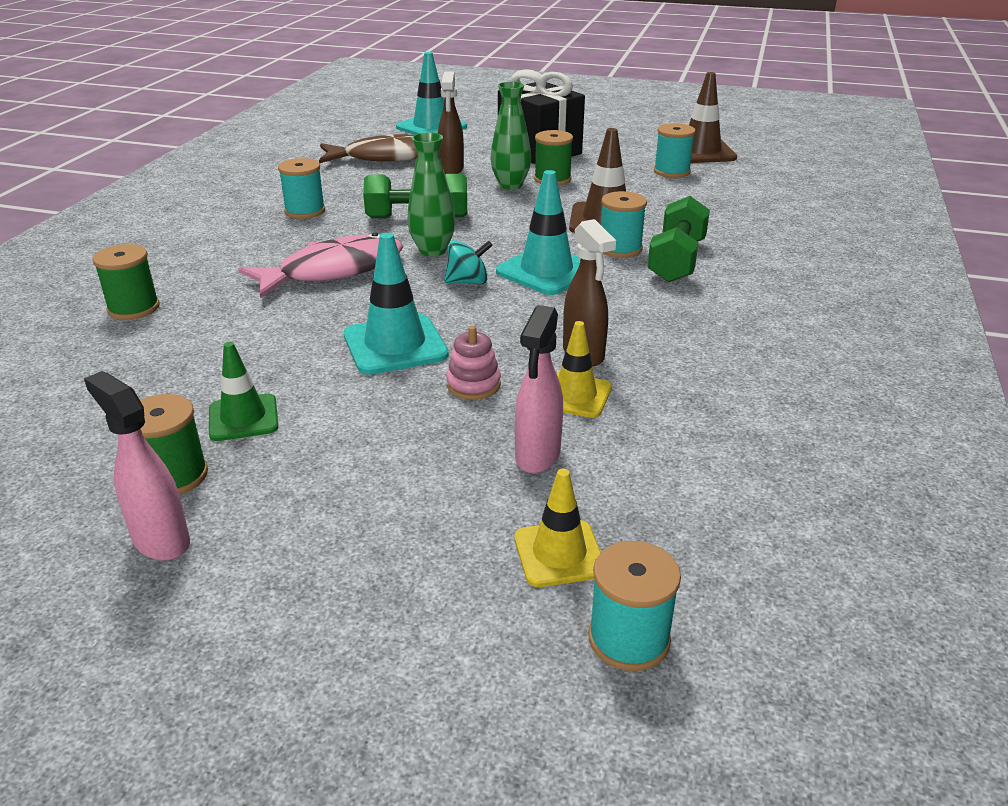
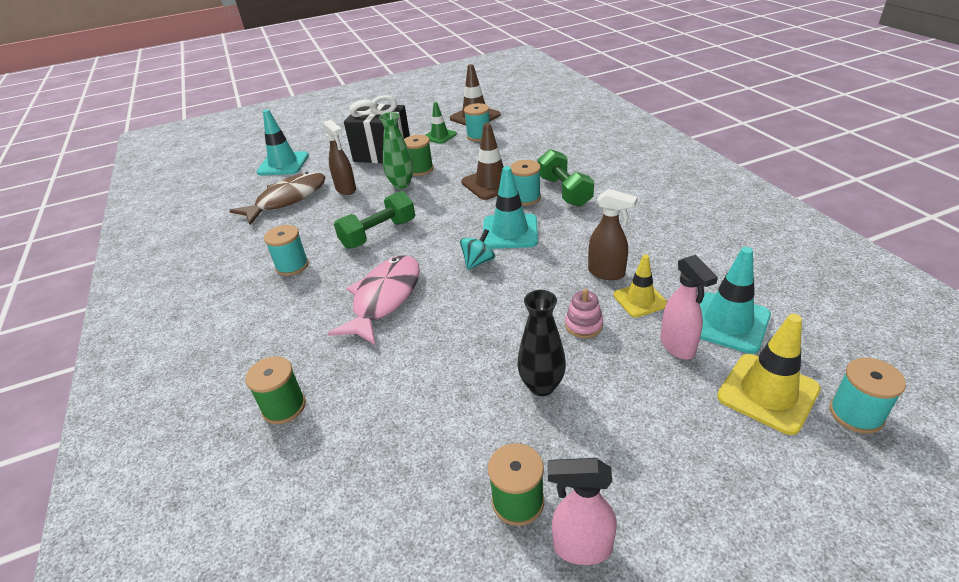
camera: 35 degrees left, 5 degrees up
(243, 418) = (494, 433): green traffic cone -> green traffic cone (439, 136)
(344, 409) = (541, 386): none -> black vase
(395, 345) = (503, 327): turquoise traffic cone -> turquoise traffic cone (728, 322)
(432, 251) = (424, 252): green vase -> none
(559, 554) = (768, 393): yellow traffic cone -> yellow traffic cone, size x1.55

